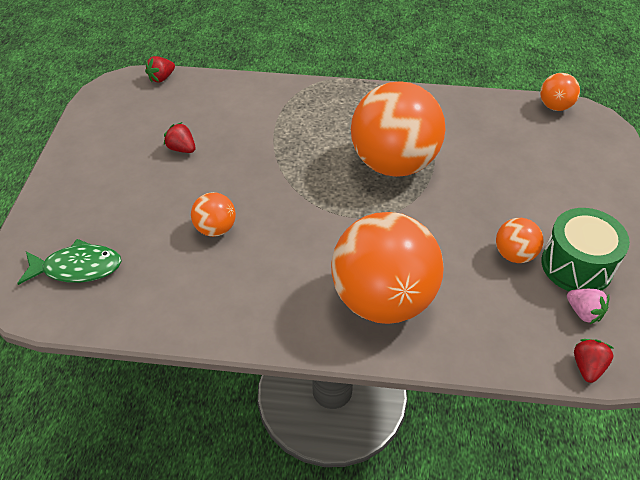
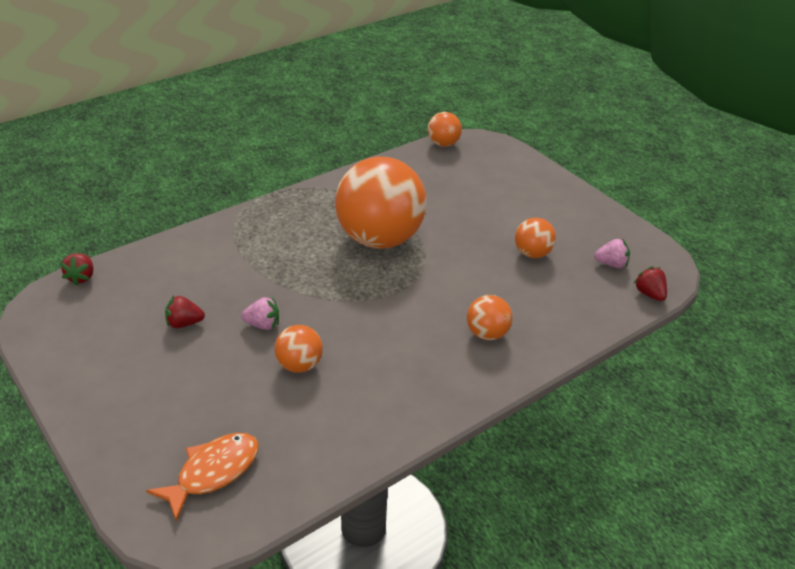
camera: 45 degrees left, 10 degrees down
(77, 268) = (213, 472): green fish -> orange fish
(228, 181) = (262, 324): none -> pink strawberry
(383, 299) = (487, 334): orange ball -> orange ball, size x0.45
(577, 265) = (575, 238): green drum -> none

